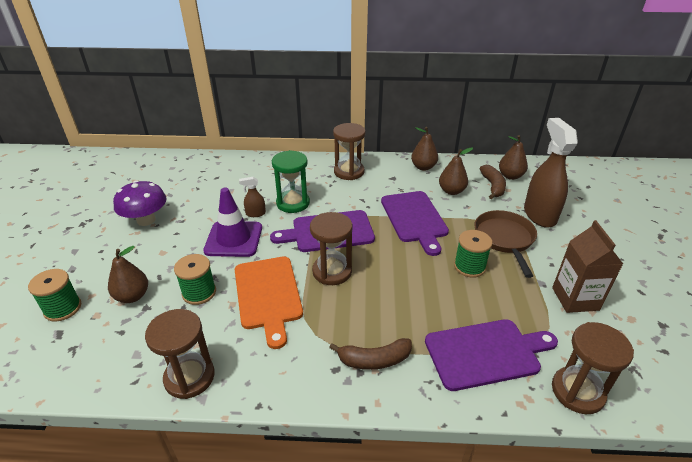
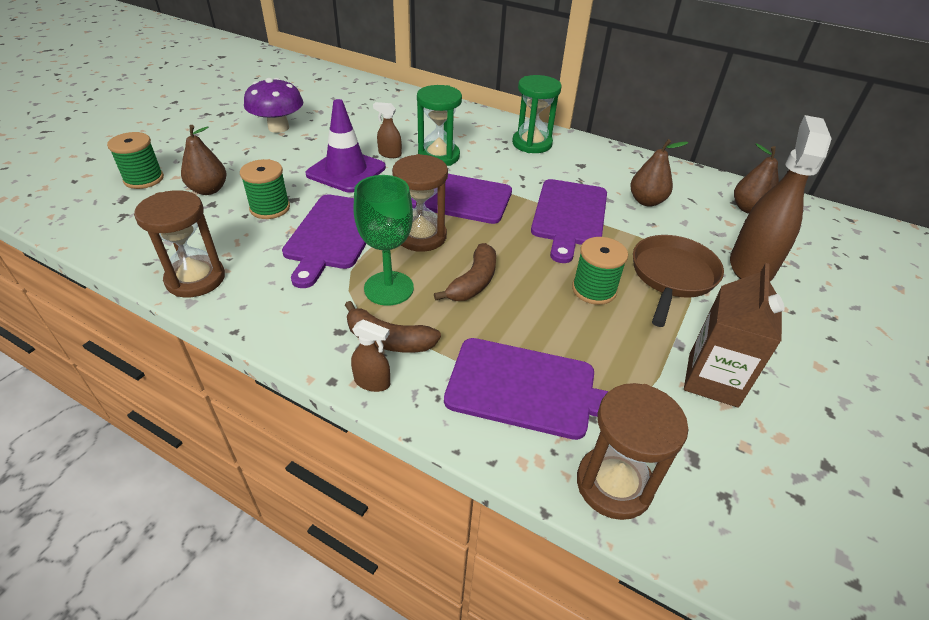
camera: 25 degrees right, 5 degrees up
(268, 295) = (334, 234): orange cutting board -> purple cutting board
(342, 321) = (389, 288): none -> green goblet
(349, 172) = (532, 144): brown hourglass -> green hourglass
(389, 396) = (372, 382): none -> brown spray bottle
(423, 167) = (632, 165): brown pear -> none
(493, 186) = (711, 213): brown banana -> brown banana (473, 282)

